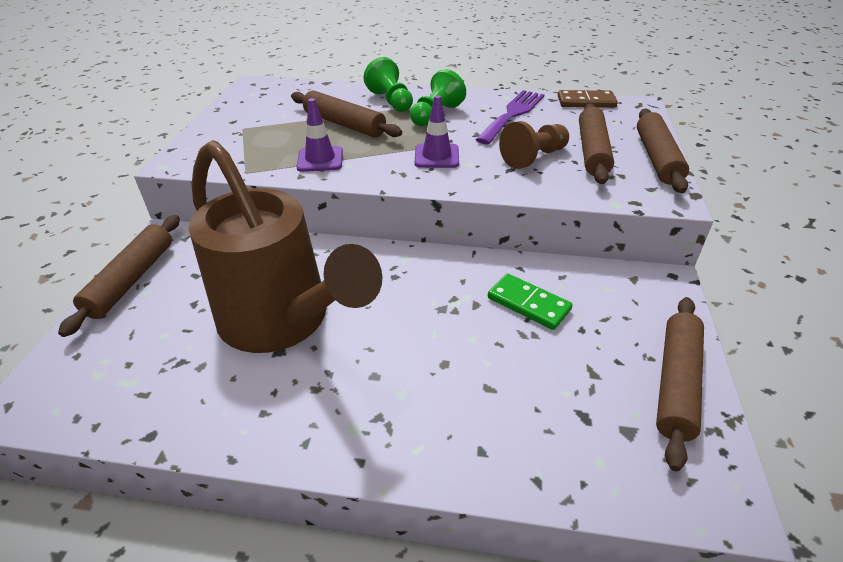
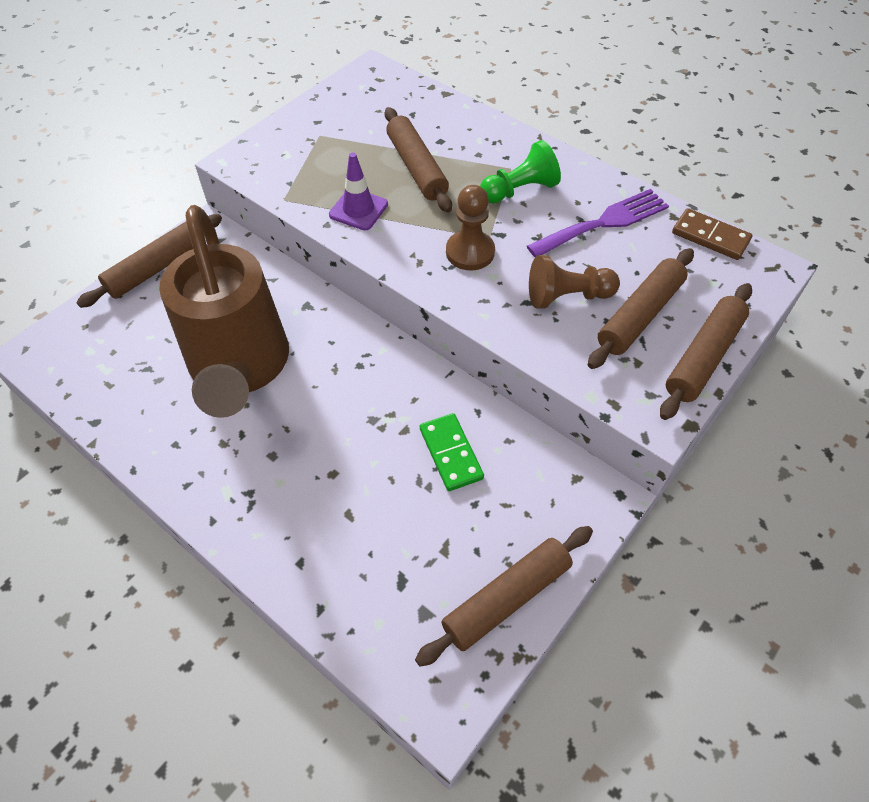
camera: 30 degrees right, 15 degrees up
(391, 101) = (490, 150): green pawn -> none
(436, 156) = (470, 252): purple traffic cone -> brown pawn

